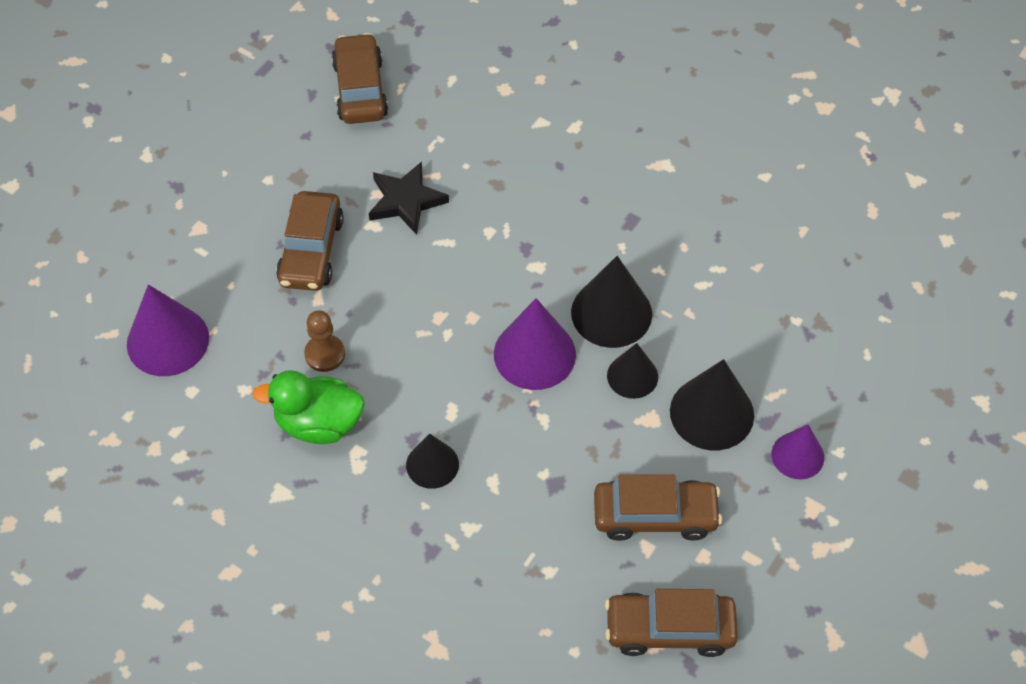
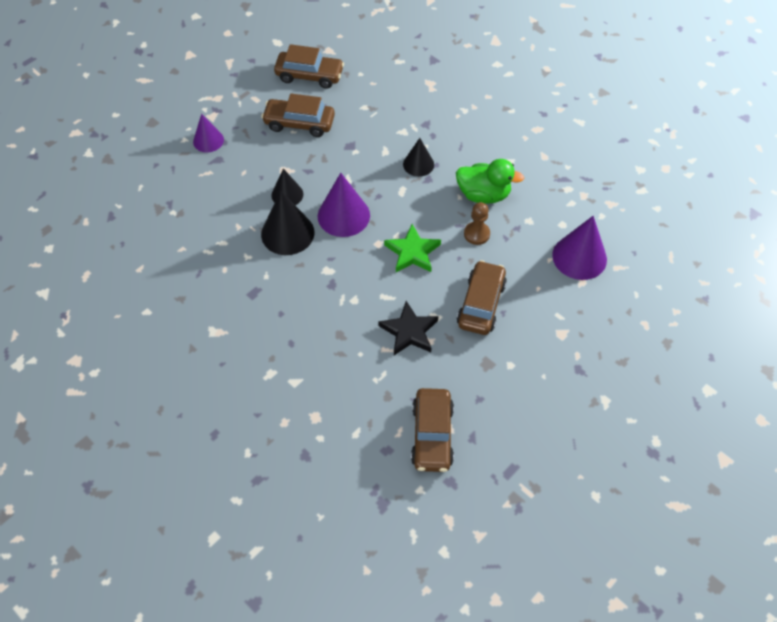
camera: 170 degrees left, 0 degrees up
(418, 311) = (412, 252): none -> green star
(712, 413) = (247, 168): black cone -> none

